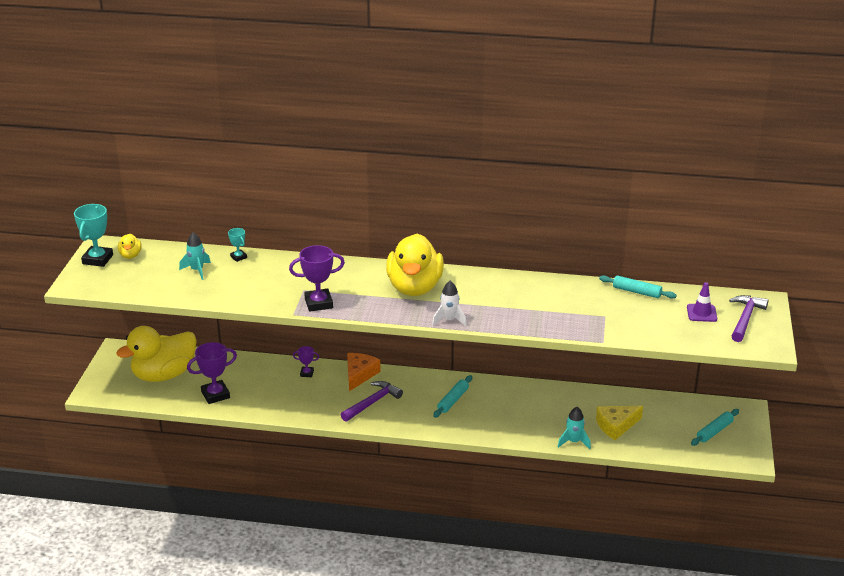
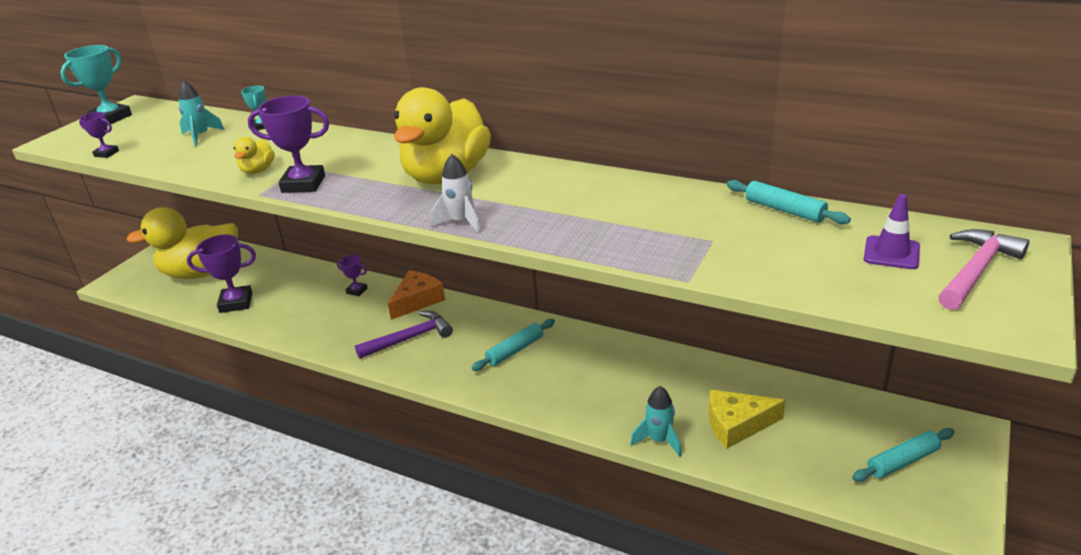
camera: 20 degrees right, 0 degrees up
(130, 255) = (149, 116): yellow duck -> yellow duck (258, 171)
(135, 292) = (106, 154): none -> purple trophy
(745, 318) = (976, 270): purple hammer -> pink hammer

